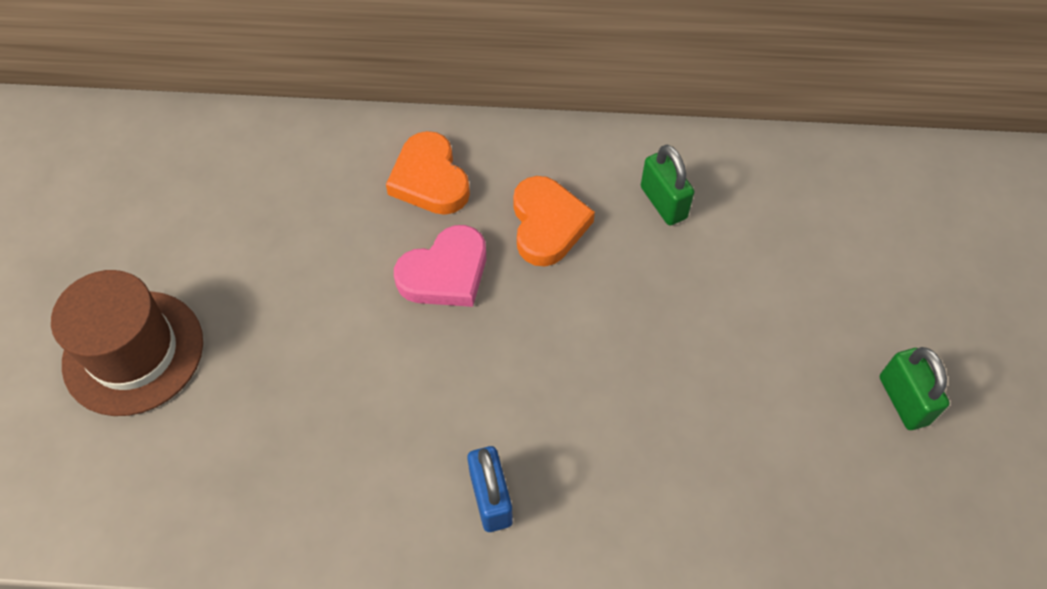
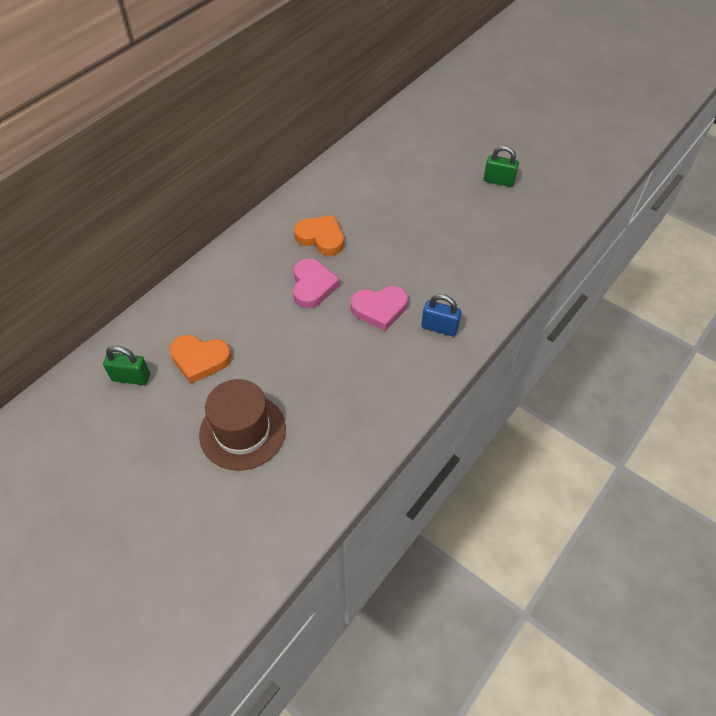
camera: 55 degrees left, 5 degrees down
(430, 179) = (254, 265): orange heart -> orange heart (200, 359)
(466, 389) = (379, 309): none -> pink heart
(663, 202) = (347, 195): green padlock -> green padlock (131, 377)

